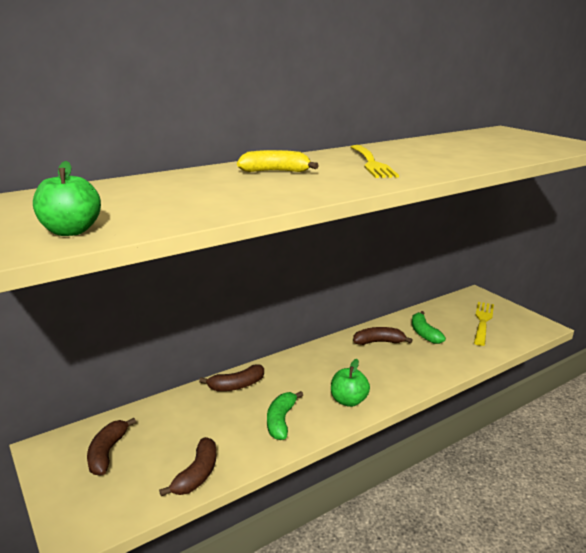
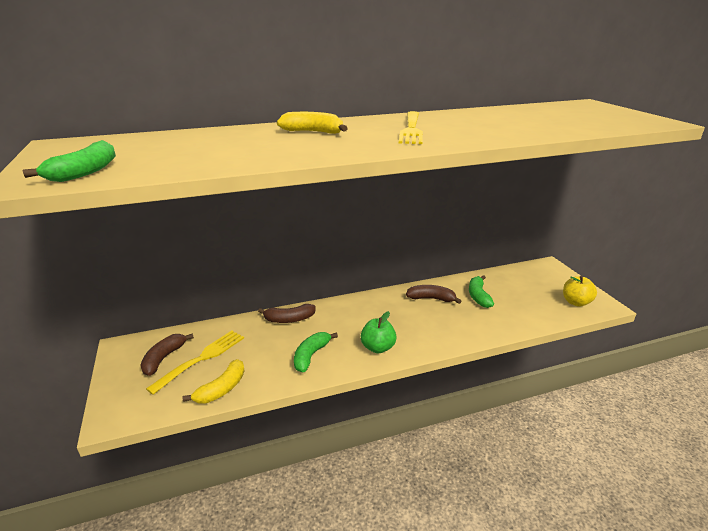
camera: 15 degrees right, 5 degrees up
(71, 231) = (85, 172): green apple -> green banana
(197, 474) = (222, 389): brown banana -> yellow banana
(483, 321) = (542, 293): yellow fork -> yellow fork (201, 359)
(517, 327) = (576, 302): none -> yellow apple

